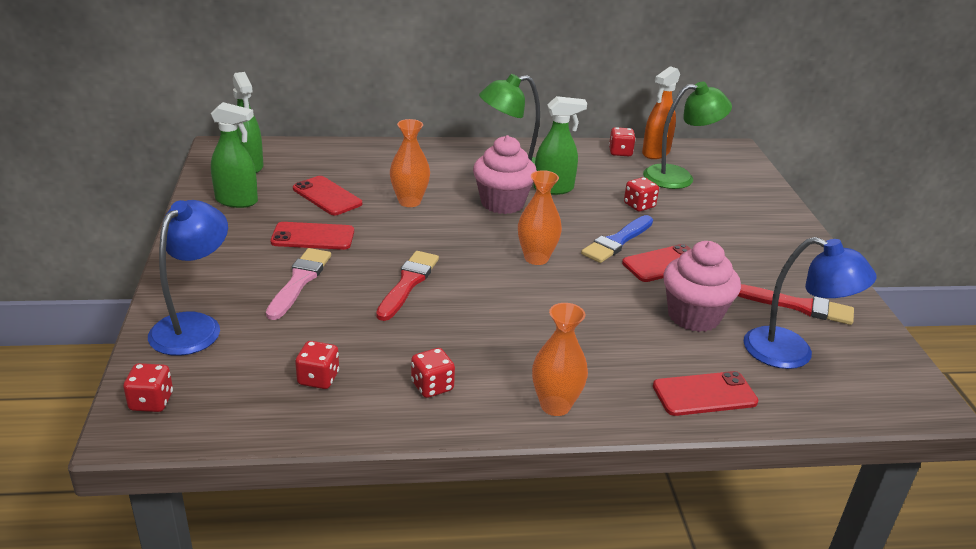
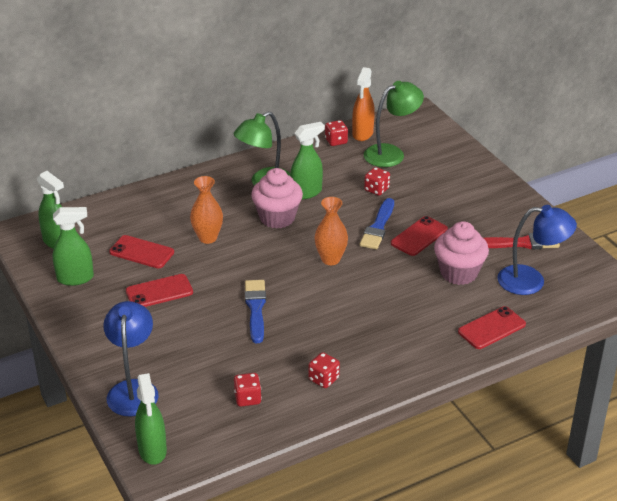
camera: 20 degrees left, 5 degrees up
(151, 402) = (152, 450): red dice -> green spray bottle
(299, 281) = (178, 331): pink brush -> none
(408, 283) = (256, 308): red brush -> blue brush
(555, 405) = (407, 366): orange vase -> none

